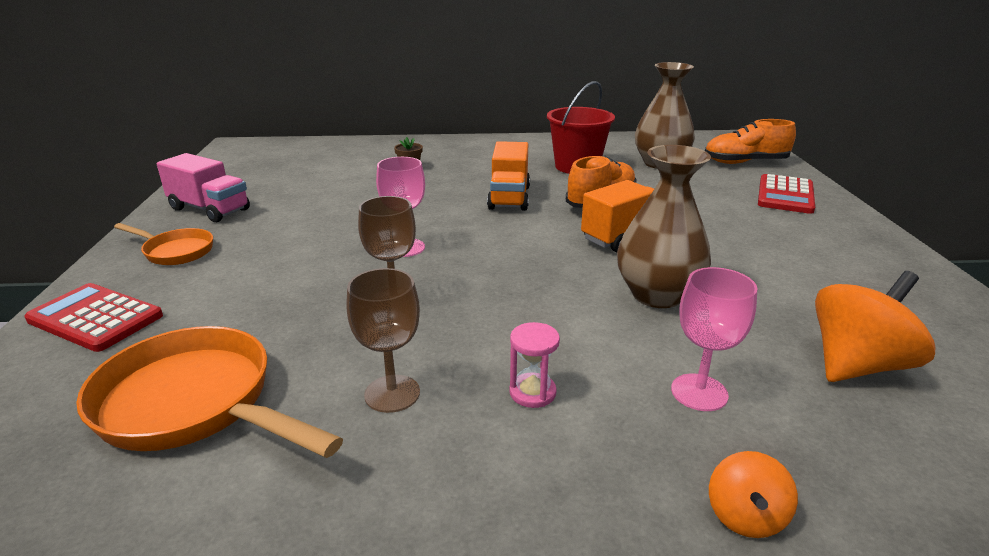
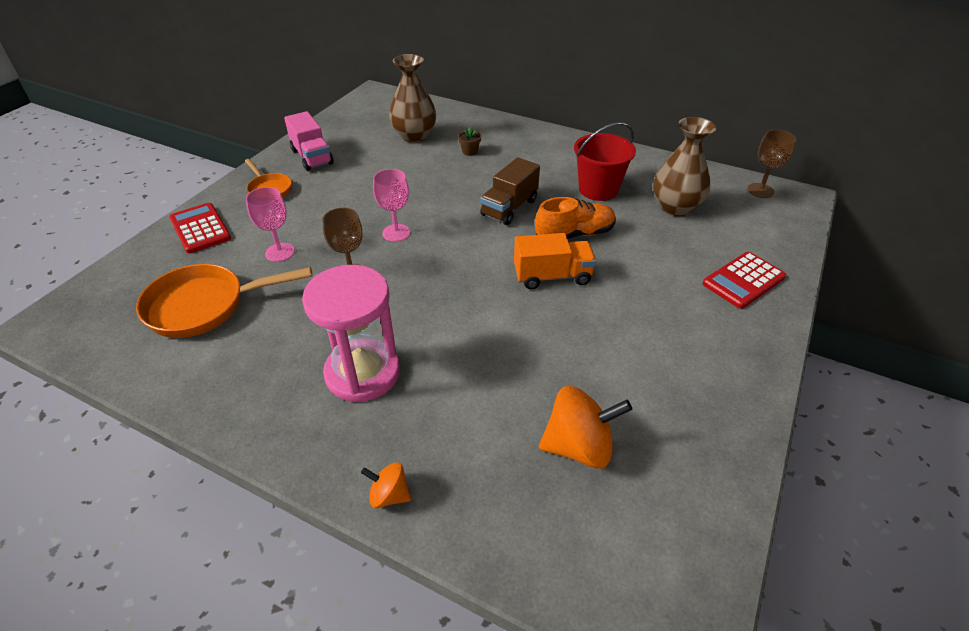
camera: 30 degrees right, 15 degrees up
(194, 404) = (205, 306): orange pan -> orange pan turned 75 degrees counterclockwise
(392, 393) = (294, 340): brown goblet -> brown goblet (760, 190)
(509, 198) = (509, 207): orange truck -> brown truck
(532, 392) = (363, 373): pink hourglass -> pink hourglass, size x2.49
(657, 295) = (514, 336): brown vase -> brown vase (414, 136)
(699, 392) = (453, 416): pink goblet -> pink goblet (279, 252)
(745, 162) = (758, 230): orange shoe -> none
(745, 516) = (389, 495): orange spinning top -> orange spinning top turned 60 degrees clockwise

